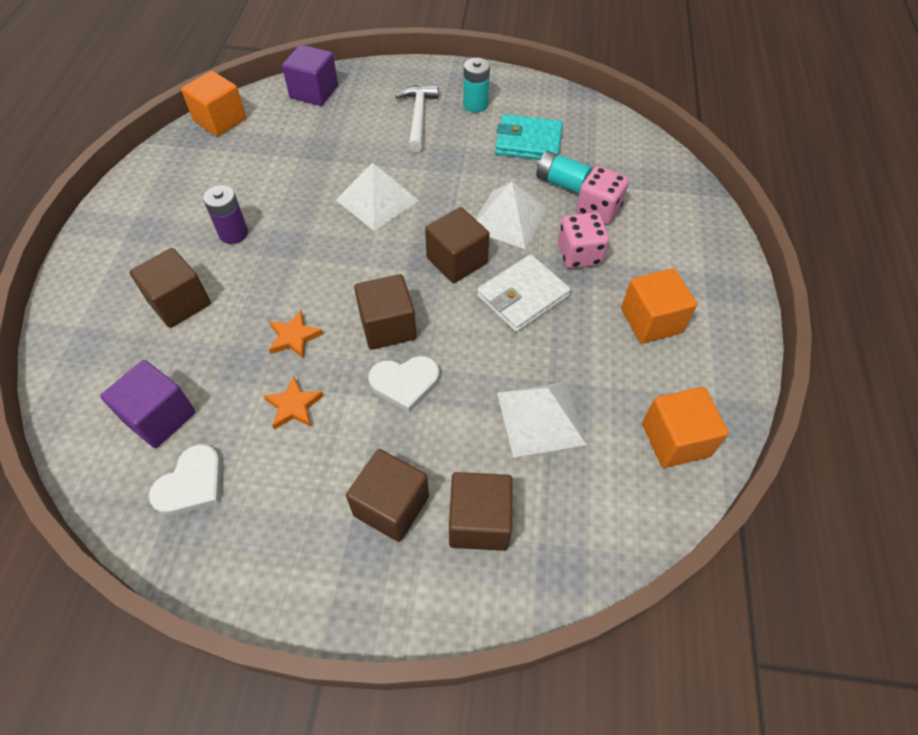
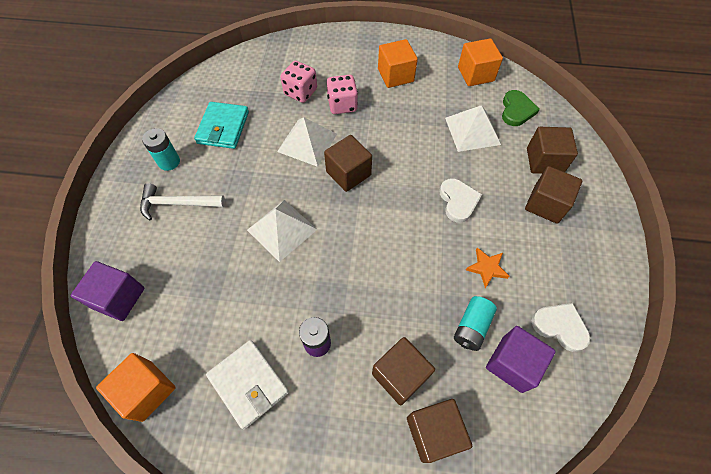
camera: 90 degrees left, 5 degrees up
(294, 337) = (427, 276): orange star -> none
(387, 326) = (412, 214): brown cube -> brown cube (434, 432)
(522, 296) = (380, 136): white wallet -> white wallet (249, 384)
(561, 182) = (271, 110): turquoise battery -> turquoise battery (471, 327)
(593, 496) = (516, 110): none -> green heart

